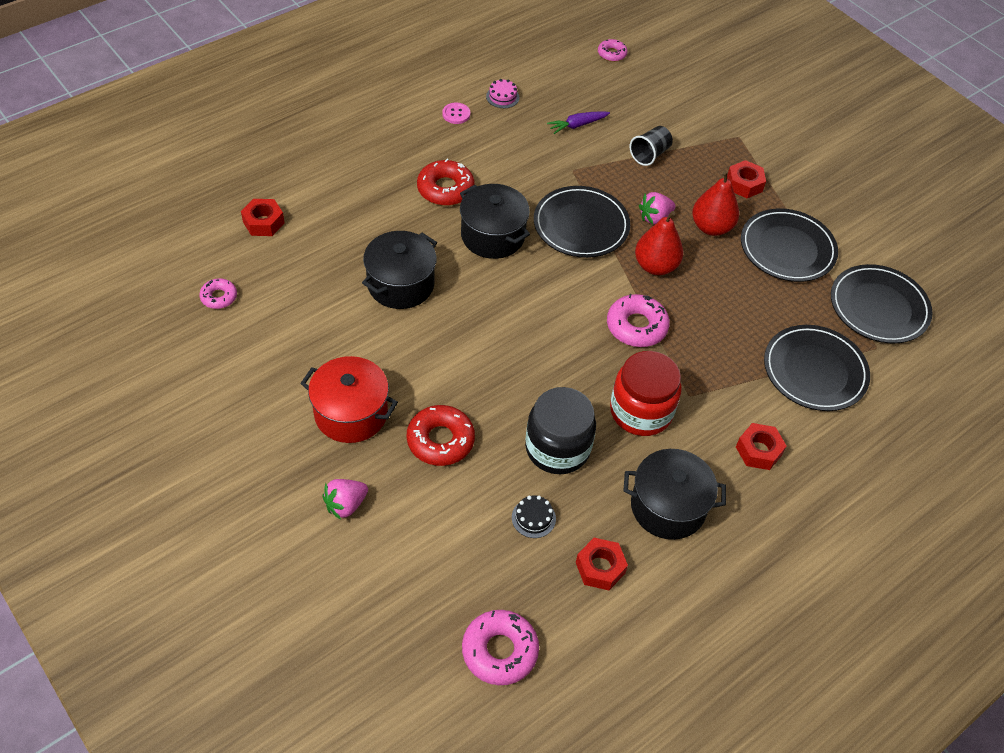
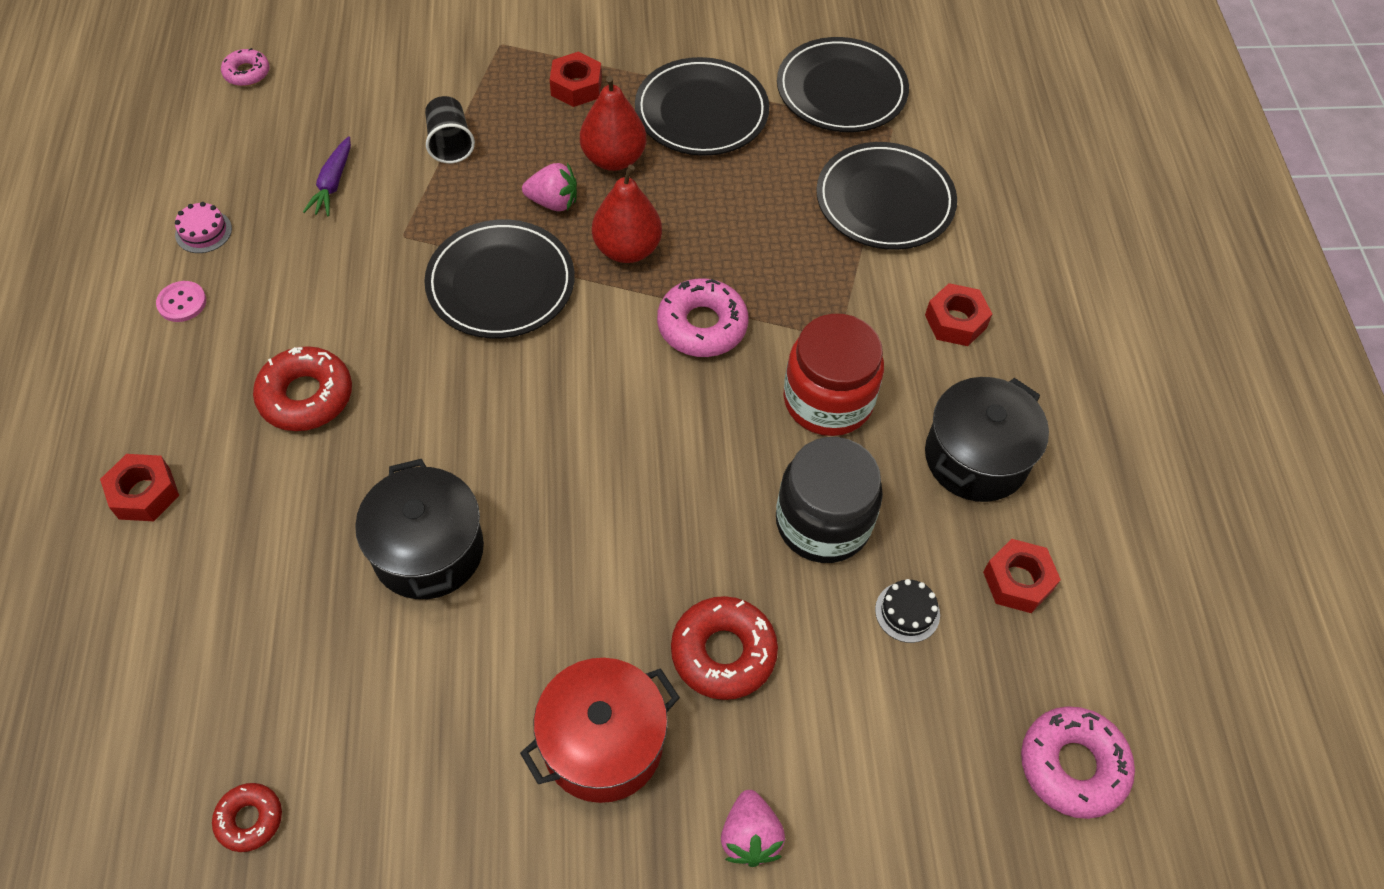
camera: 55 degrees left, 5 degrees up
(219, 297) = (249, 819): pink donut -> red donut
(263, 222) = (156, 672): red nut -> red nut (144, 493)
(493, 236) = (435, 390): black pot -> none
(655, 218) = (553, 202): pink strawberry -> pink strawberry turned 90 degrees counterclockwise

